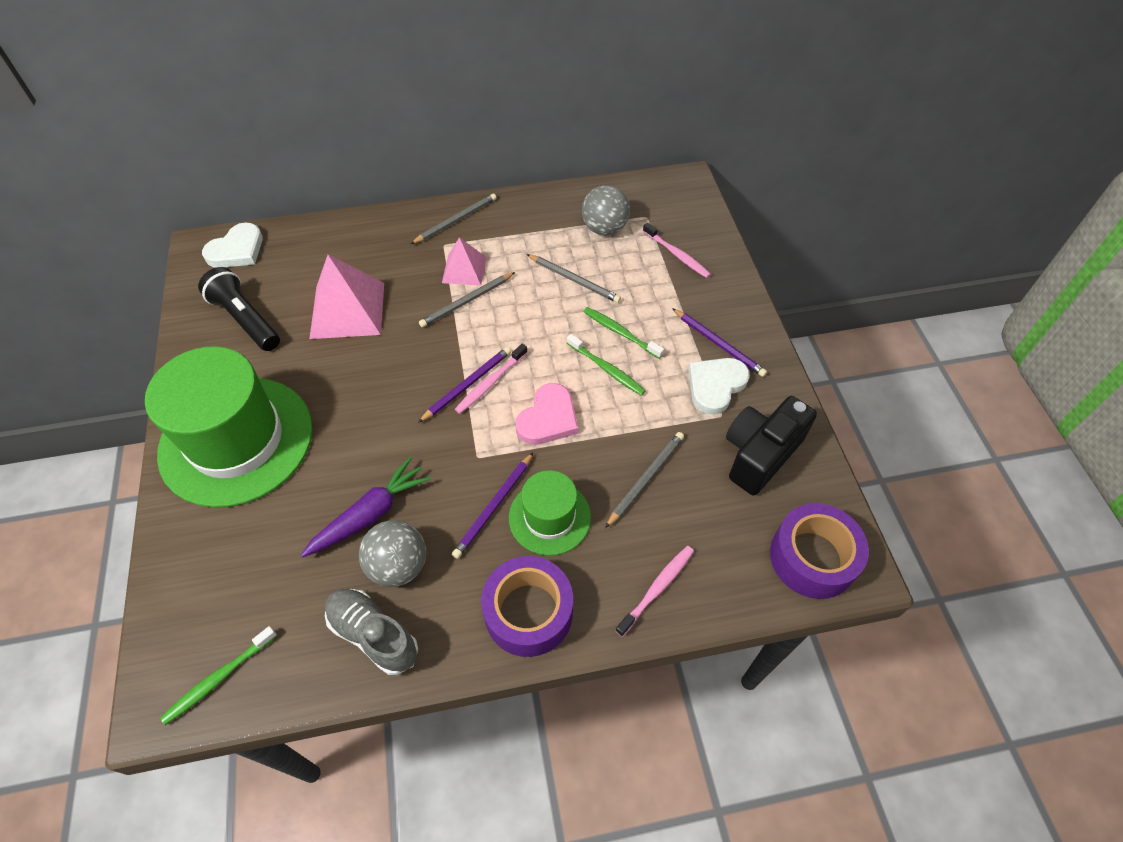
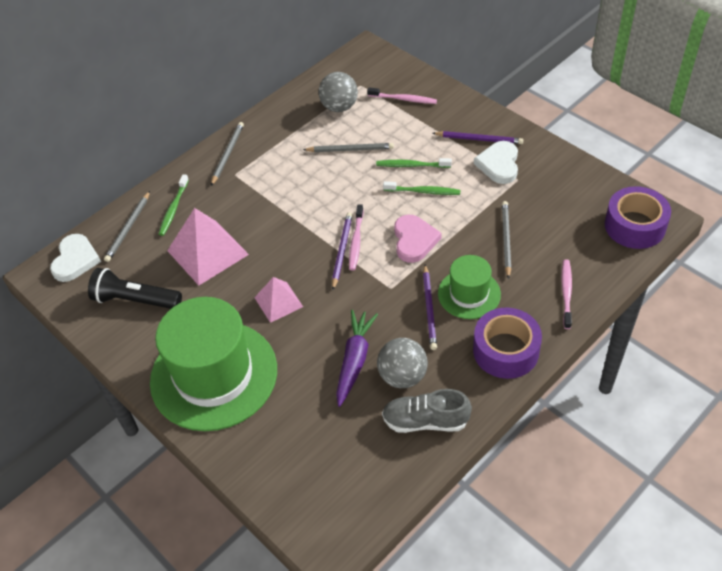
camera: 30 degrees left, 5 degrees down
(219, 678) = (352, 506): green toothbrush -> green toothbrush (173, 209)
(464, 270) = (266, 182): pink pyramid -> pink pyramid (278, 302)
(467, 301) = (289, 201): grey pencil -> grey pencil (128, 228)
(760, 454) = (559, 188): black camera -> none

